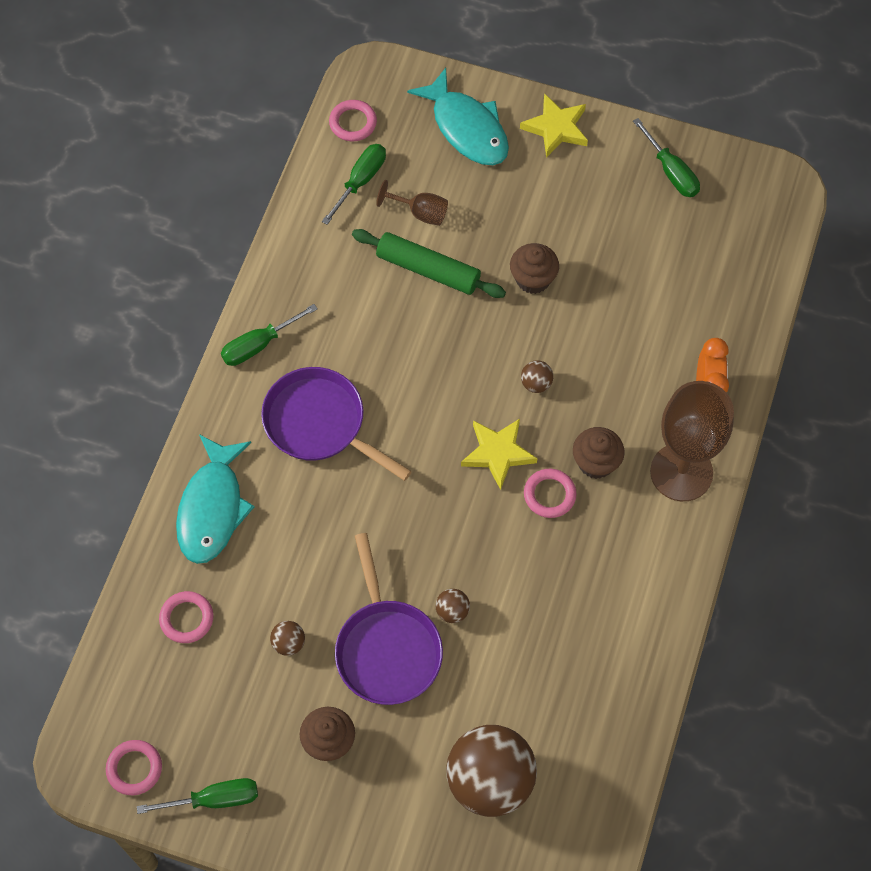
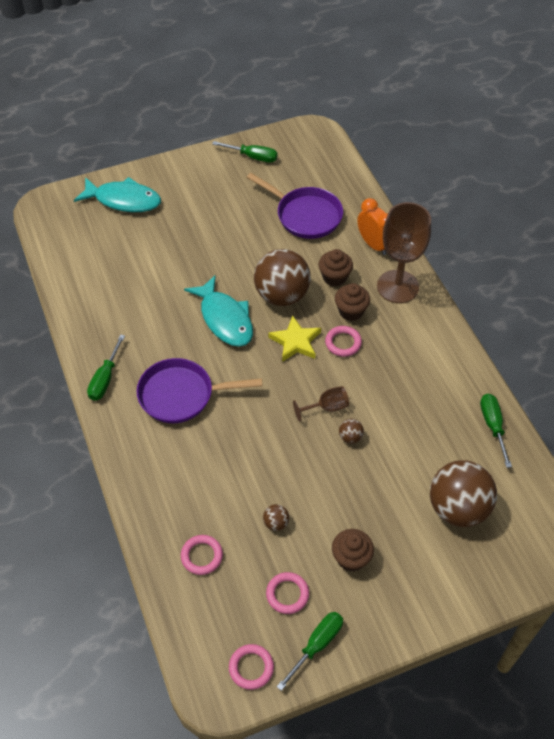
camera: 40 degrees left, 10 degrees down
(212, 508) = (159, 484): turquoise fish -> turquoise fish (225, 319)
(353, 123) = (55, 235): pink ring -> pink ring (287, 594)
(360, 181) = (87, 260): green screwdriver -> green screwdriver (493, 426)
(387, 649) = (334, 483): purple pan -> purple pan (305, 215)
(420, 213) = (137, 255): brown goblet -> brown goblet (327, 407)
(428, 269) = (168, 279): green rolling pin -> none
(533, 279) = (230, 248): brown cupcake -> brown cupcake (334, 277)
(536, 383) = (282, 295): brown ball -> brown ball, size x2.49
(556, 128) = (173, 172): yellow star -> none

